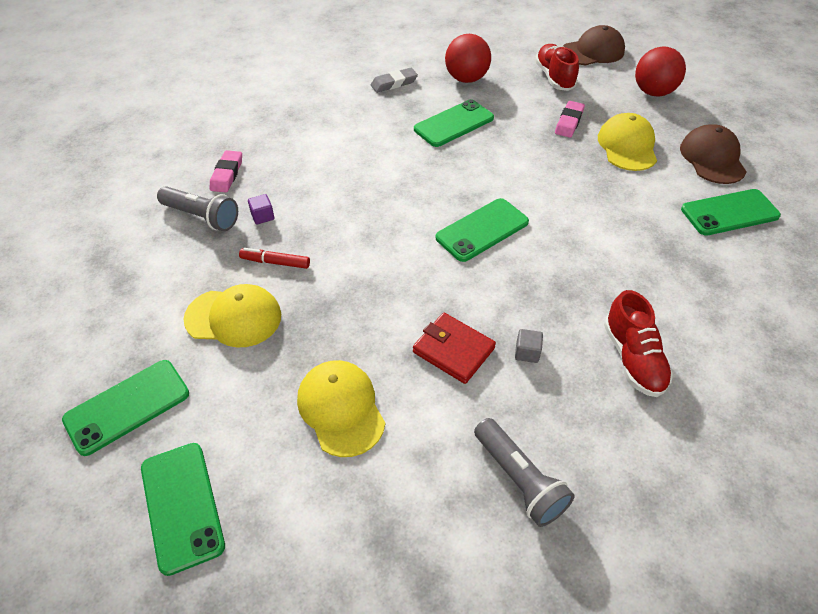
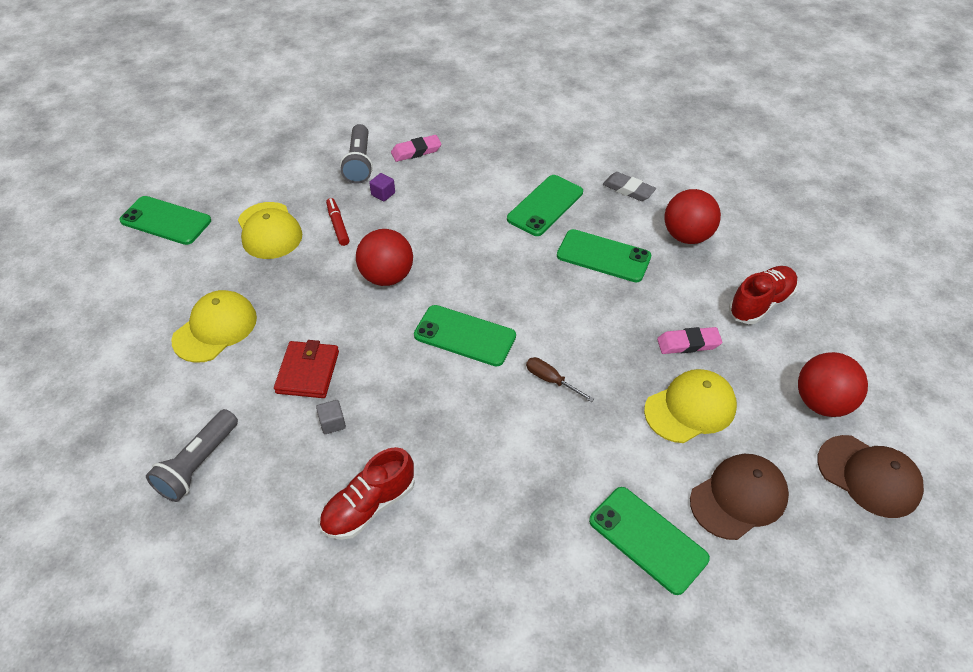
camera: 60 degrees right, 0 degrees up
(182, 506) = (102, 286): green phone -> green phone (545, 205)
(374, 252) = (387, 276): none -> red ball
(561, 201) = (551, 380): none -> brown screwdriver
(593, 51) = (851, 320): brown cap -> brown cap (869, 476)

